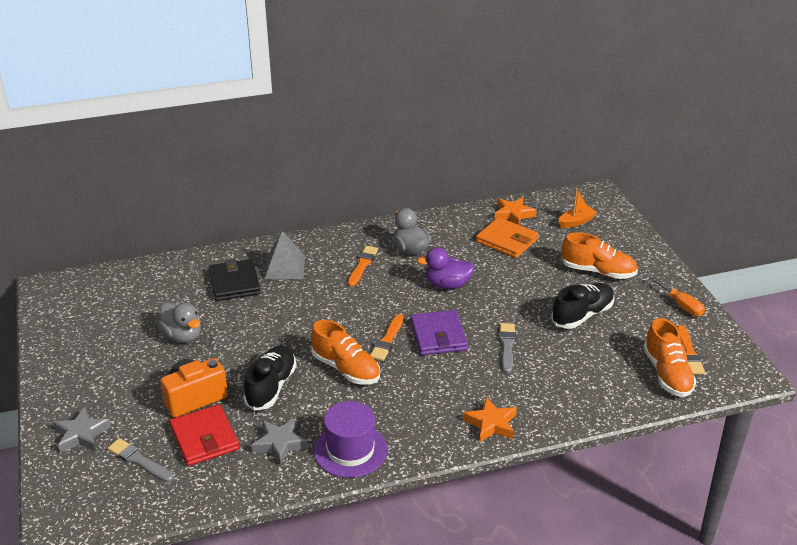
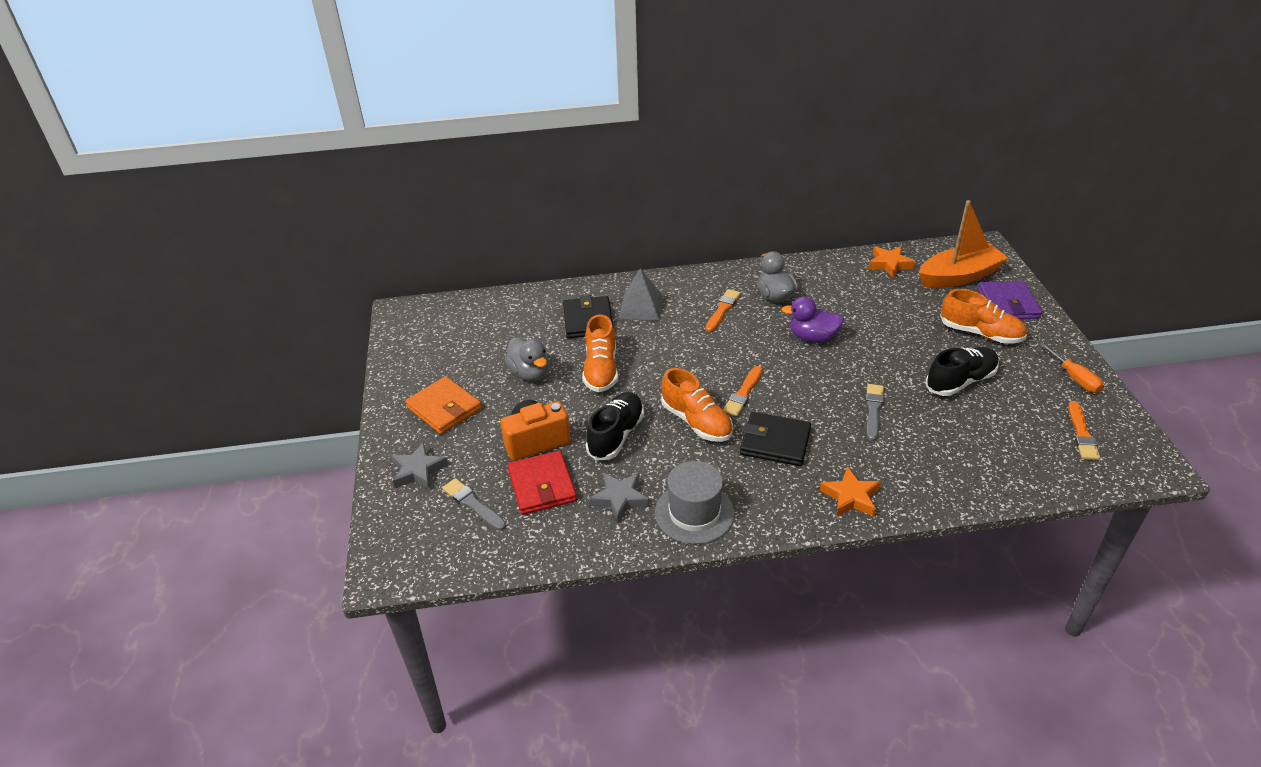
camera: 10 degrees right, 5 degrees up
(350, 450) = (694, 513): purple hat -> grey hat
(420, 381) = (775, 442): none -> black wallet
(438, 336) = (798, 393): purple wallet -> purple wallet (1008, 304)
(506, 240) = (880, 293): orange wallet -> orange wallet (444, 408)
(576, 222) = (959, 276): orange boat -> orange boat, size x1.99
(667, 374) = (1055, 456): orange shoe -> orange shoe (601, 370)

